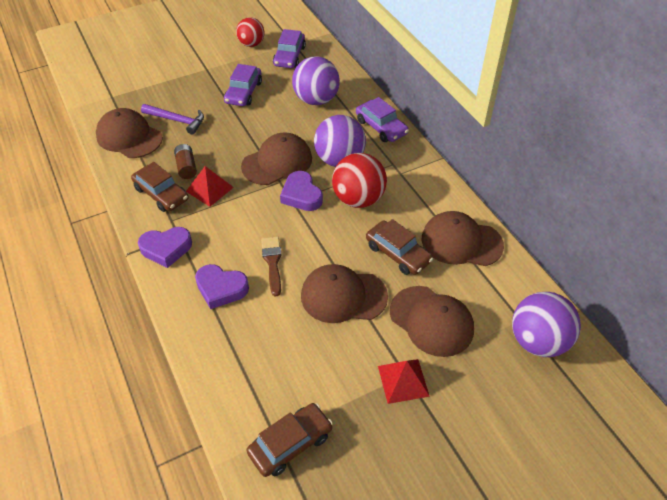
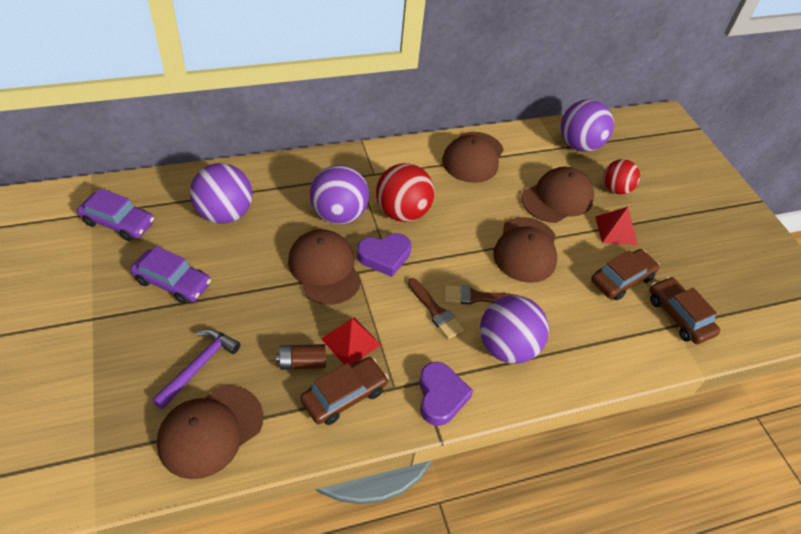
camera: 85 degrees left, 0 degrees up
(221, 288) = (507, 347): purple heart -> purple ball
(250, 235) = (435, 311): none -> brown brush
(251, 44) = (63, 258): red ball -> red ball (615, 189)
(381, 127) = (298, 171): purple car -> none
(398, 253) = (480, 201): brown car -> brown car (622, 280)

